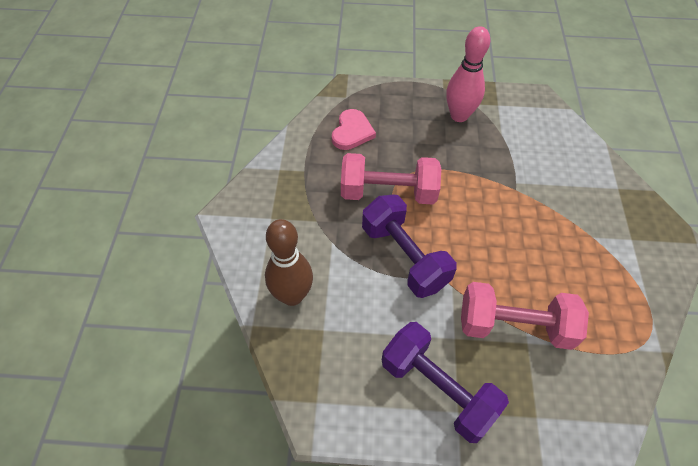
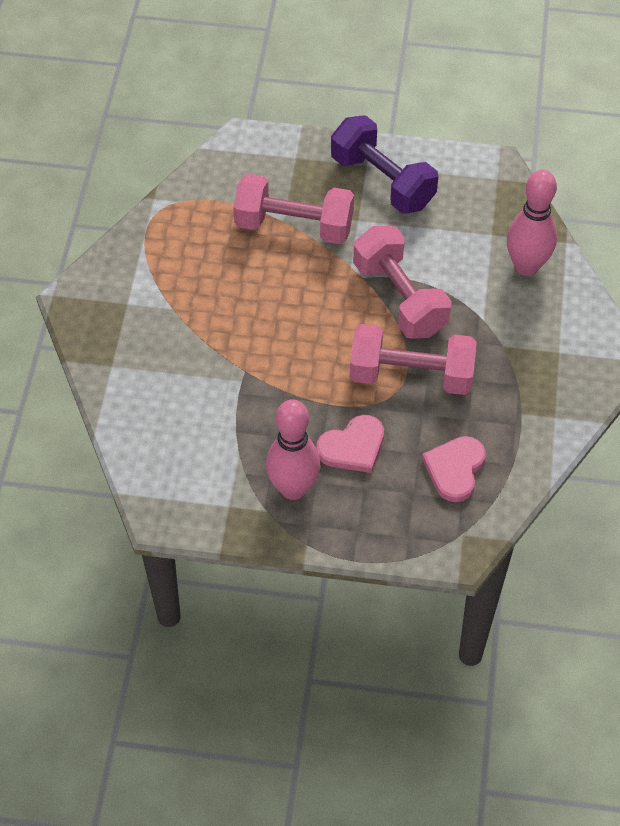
camera: 175 degrees left, 0 degrees up
(292, 295) = (526, 266): brown bowling pin -> pink bowling pin
(404, 257) = (399, 298): purple dumbbell -> pink dumbbell
(424, 142) = (353, 447): none -> pink heart

